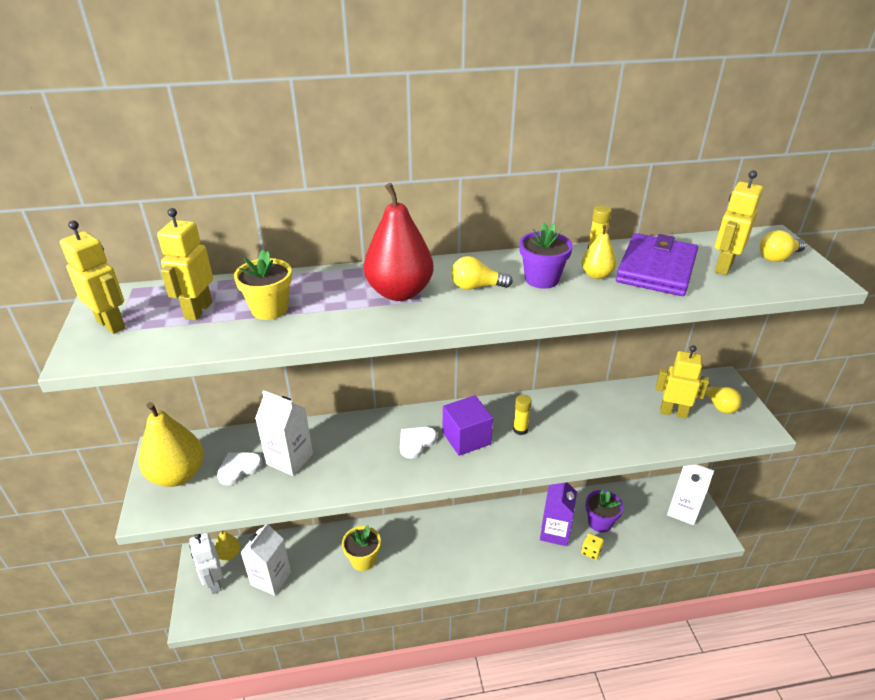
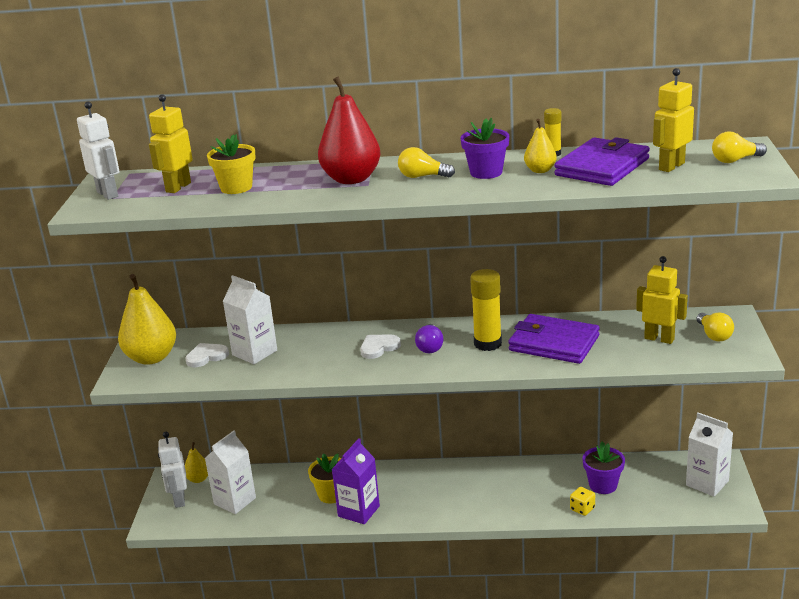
camera: 15 degrees right, 10 degrees down
(111, 324) = (108, 194): yellow robot -> white robot
(466, 438) = (430, 347): purple cube -> purple light bulb
(520, 429) = (487, 343): yellow glue stick -> yellow glue stick, size x1.80
(555, 532) = (547, 489): purple carton -> purple carton (358, 511)
(581, 425) = (554, 343): none -> purple wallet

